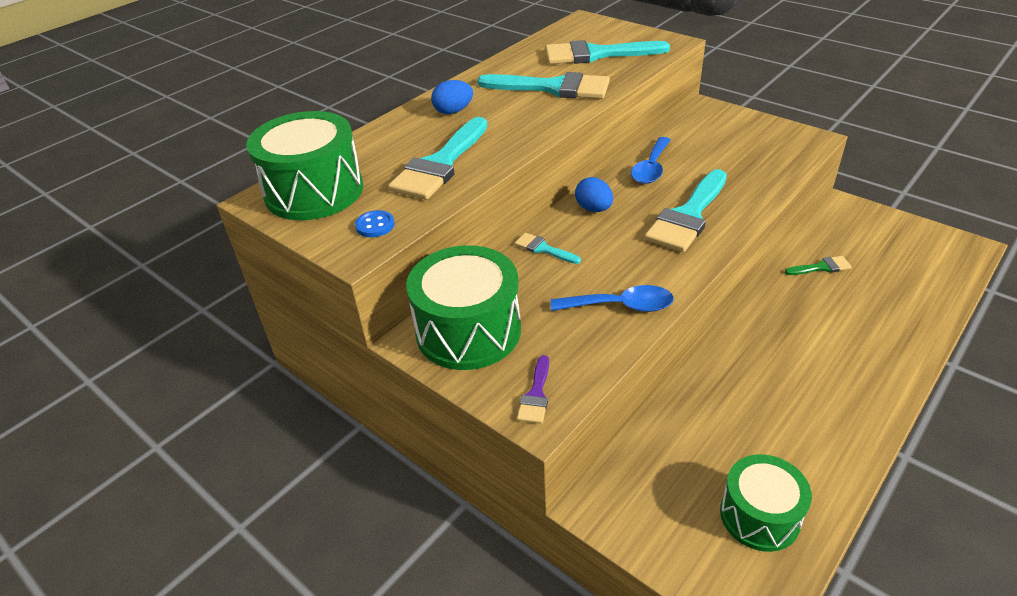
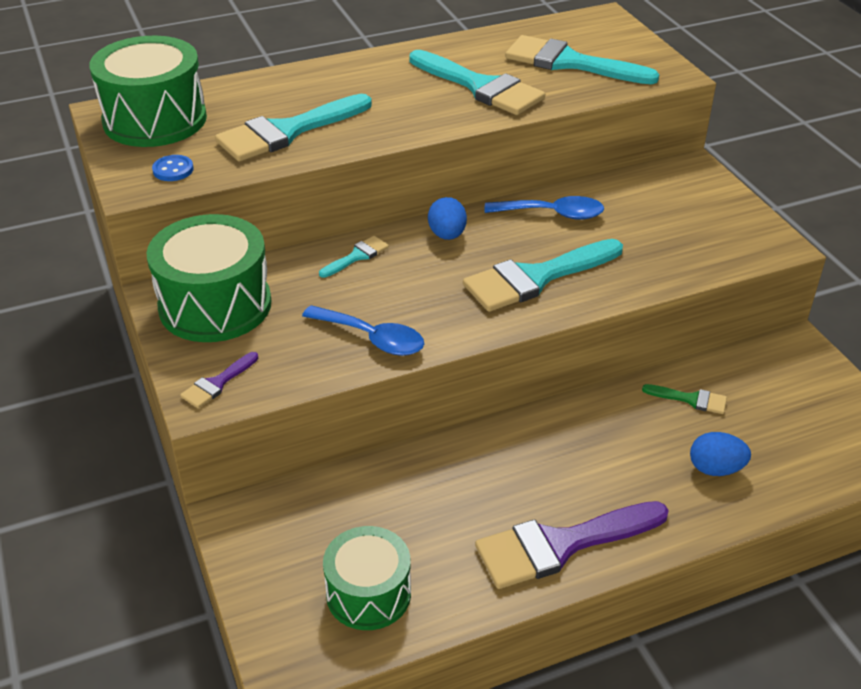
camera: 25 degrees right, 0 degrees up
(453, 111) = (355, 81): blue egg -> blue egg (715, 469)
(543, 249) = (357, 256): turquoise brush -> turquoise brush turned 75 degrees clockwise
(651, 168) = (553, 214): blue spoon -> blue spoon turned 135 degrees counterclockwise
(848, 408) = (560, 545): none -> purple brush

